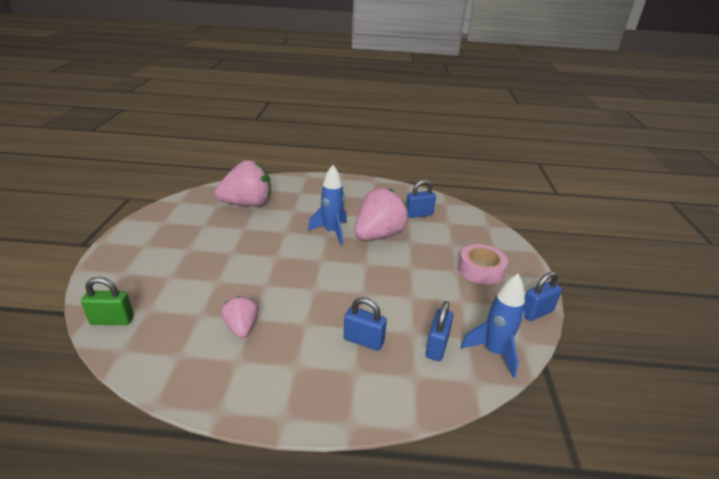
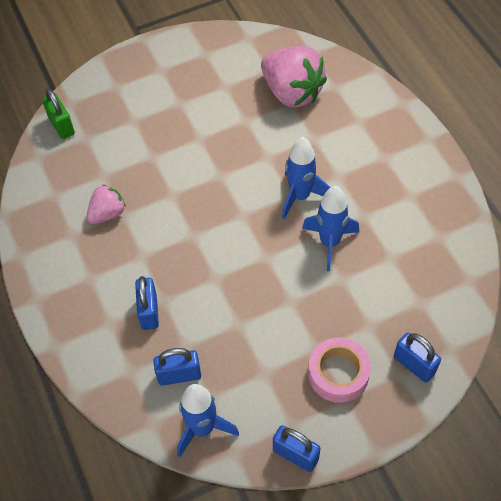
camera: 65 degrees right, 25 degrees up
(378, 235) = (329, 242): pink strawberry -> blue rocket
(419, 214) = (413, 262): blue padlock -> blue padlock (414, 365)

